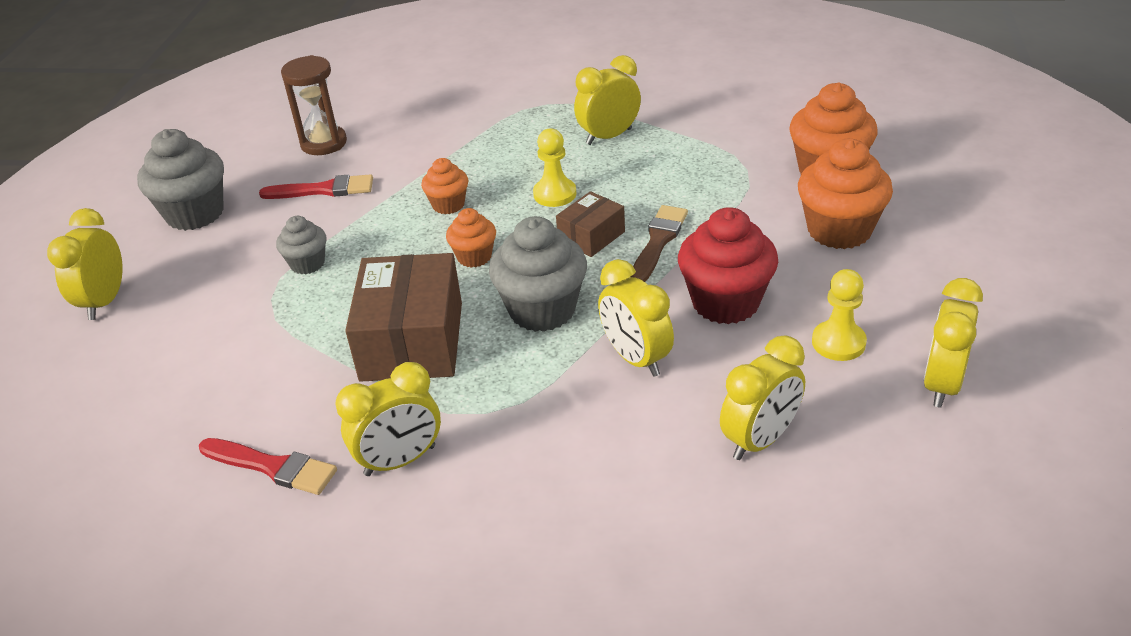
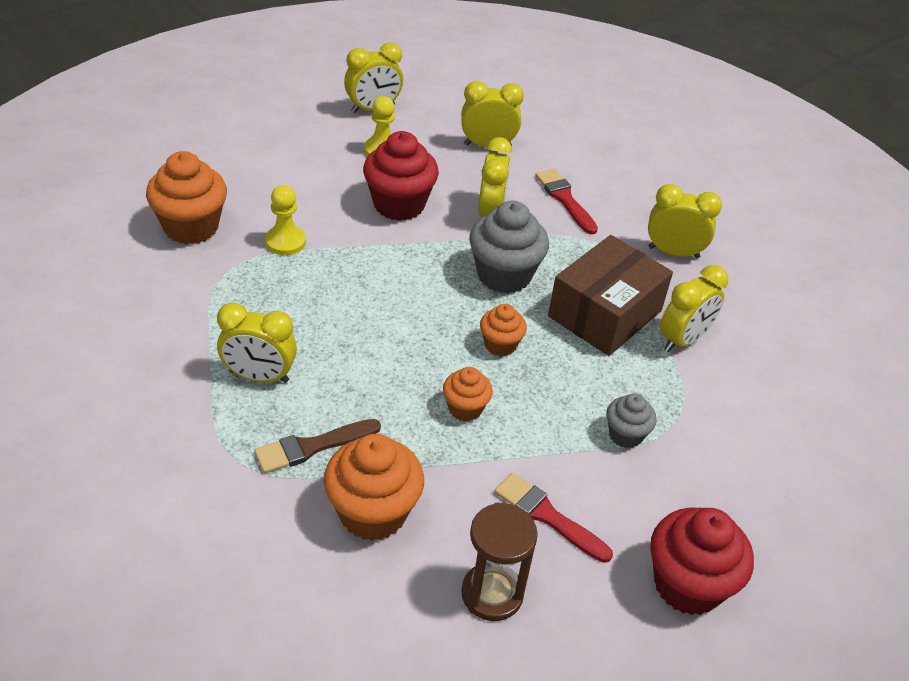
camera: 145 degrees left, 5 degrees up
(105, 301) = (817, 524): yellow clock -> yellow clock (683, 340)
(195, 214) = (688, 585): grey cupcake -> red cupcake
(273, 467) = (748, 296): red brush -> red brush (565, 199)
(555, 194) = (379, 354): yellow pawn -> yellow pawn (285, 242)
(591, 236) = (406, 300): brown box -> none
(658, 241) = (373, 264): brown brush -> brown brush (312, 447)
(839, 230) = (267, 192): orange cupcake -> orange cupcake (373, 513)

